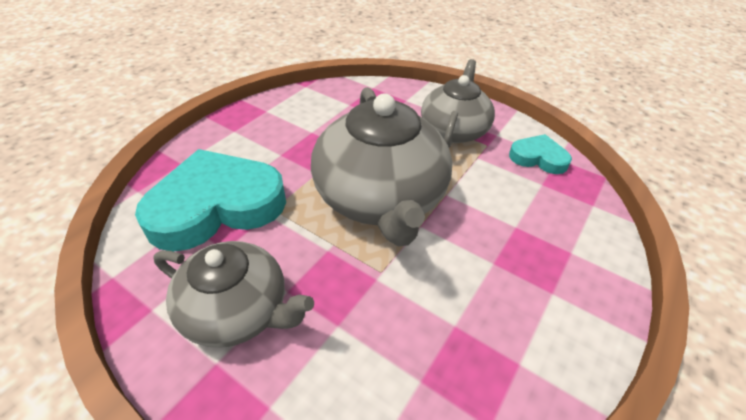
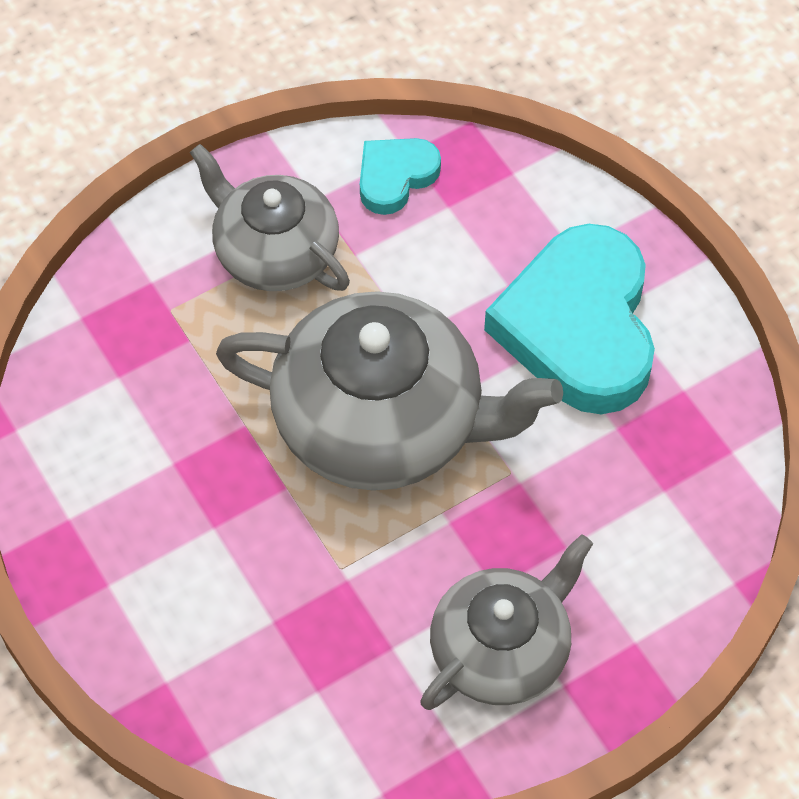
camera: 65 degrees left, 15 degrees up
(216, 206) = (298, 643): turquoise heart -> turquoise heart (579, 327)

